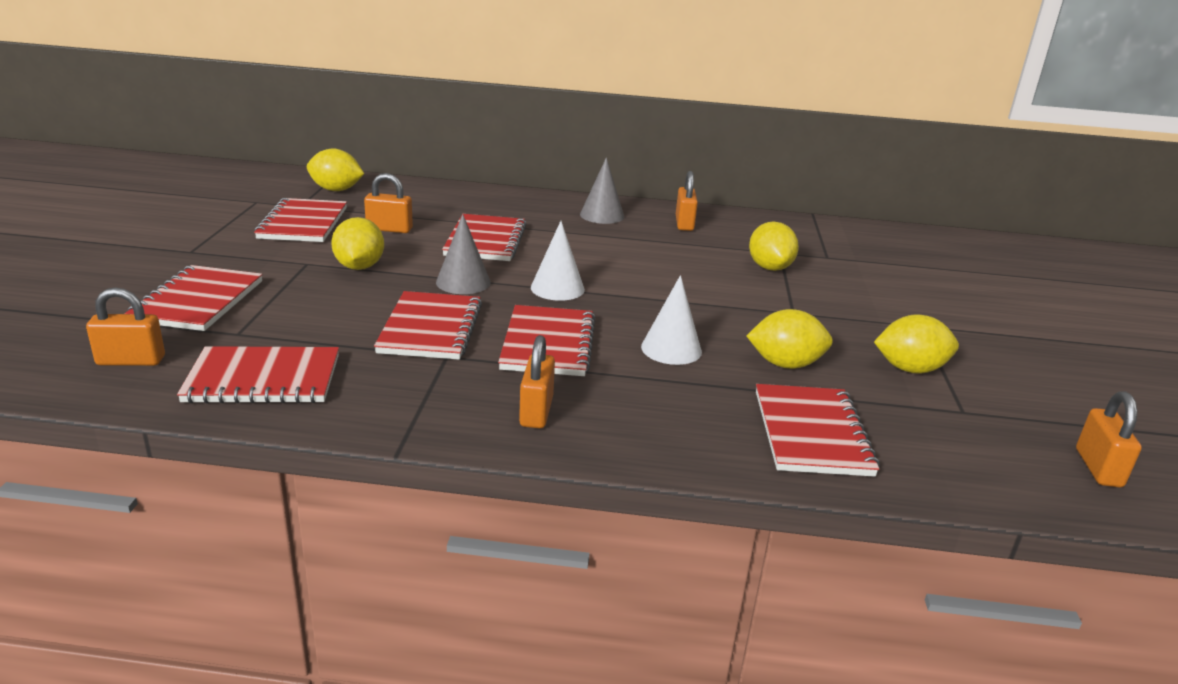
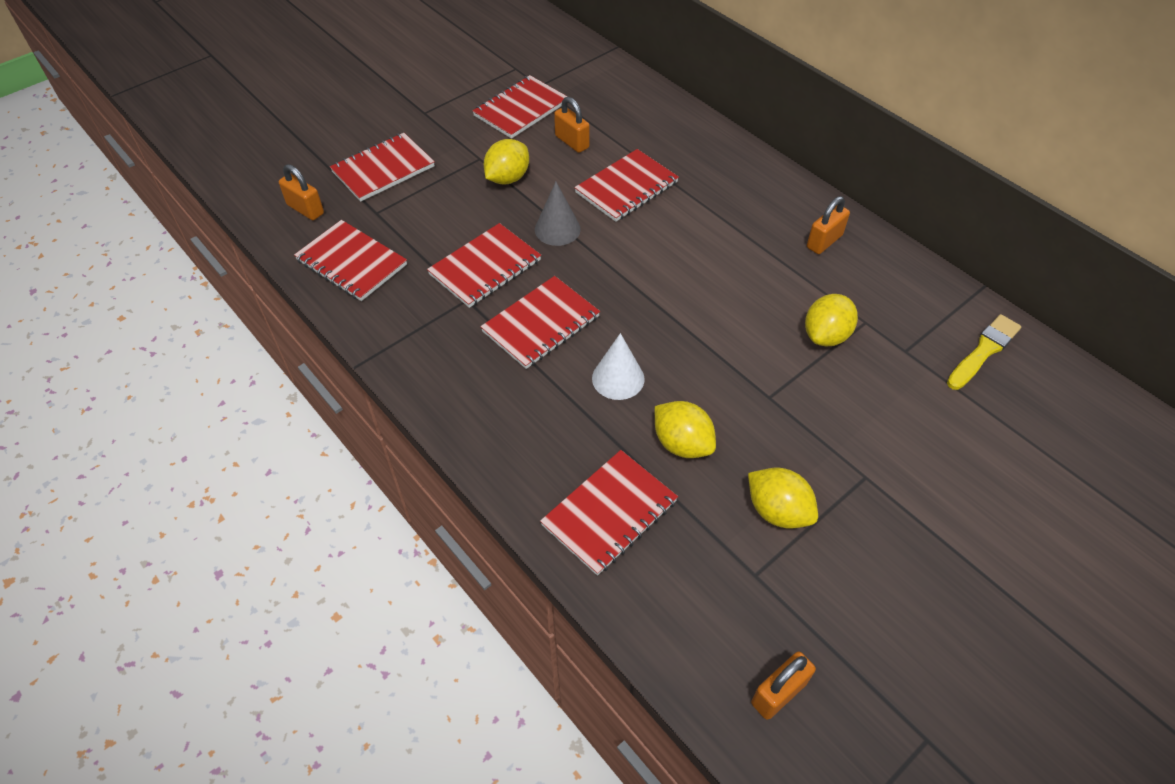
camera: 45 degrees right, 25 degrees up
(336, 190) = (584, 74): yellow lemon -> none
(536, 411) = (463, 381): orange padlock -> none
(557, 288) = (615, 270): white cone -> none
(602, 215) = (762, 196): grey cone -> none
(866, 241) = (983, 351): none -> yellow brush

